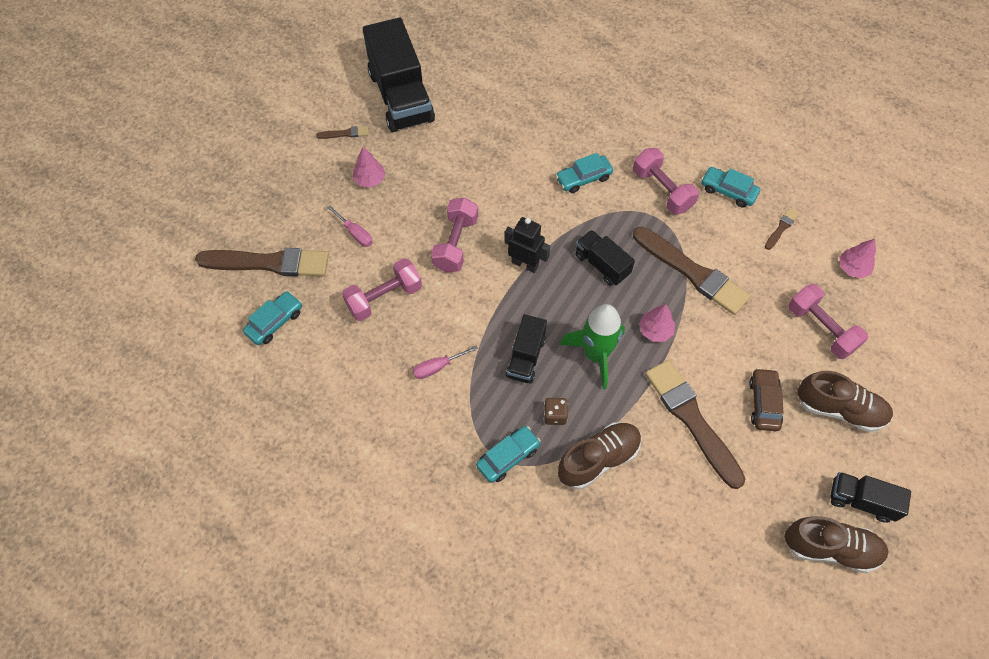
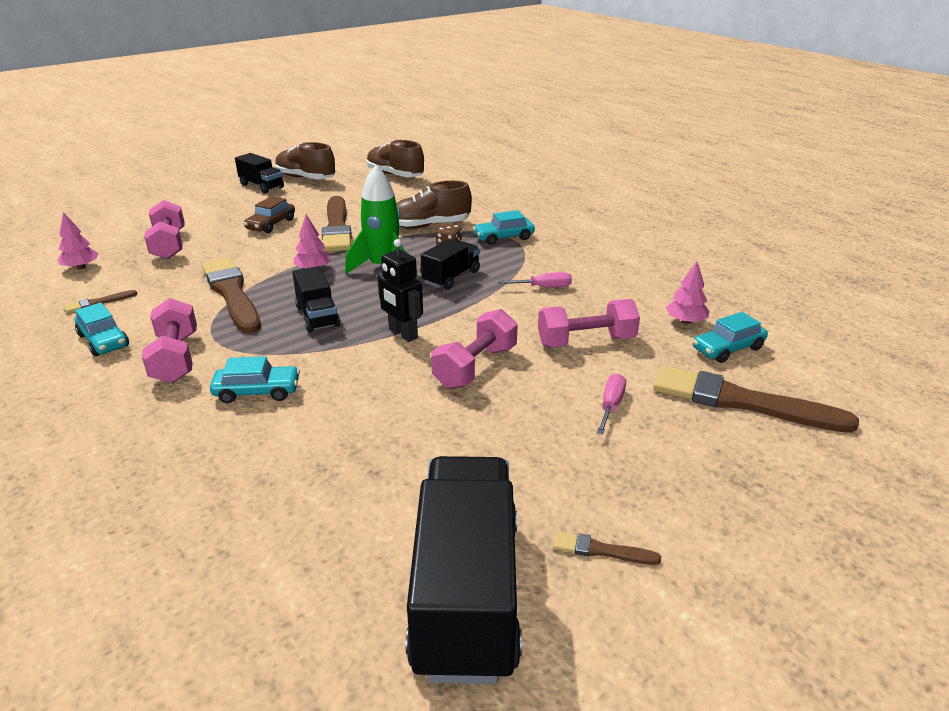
camera: 160 degrees left, 30 degrees down
(355, 233) = (610, 406): pink screwdriver -> pink screwdriver turned 45 degrees clockwise
(370, 179) = (572, 464): pink tree -> pink tree (685, 321)
(839, 409) = (218, 213): brown shoe -> brown shoe (395, 175)

